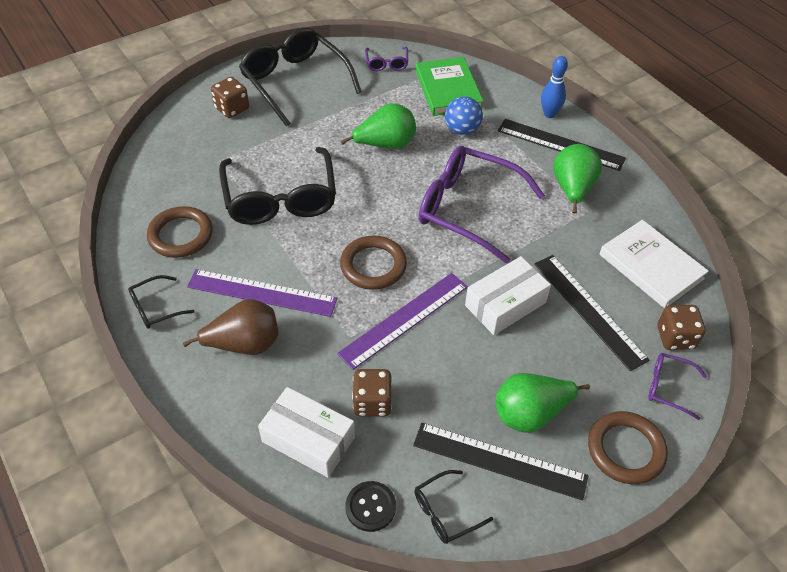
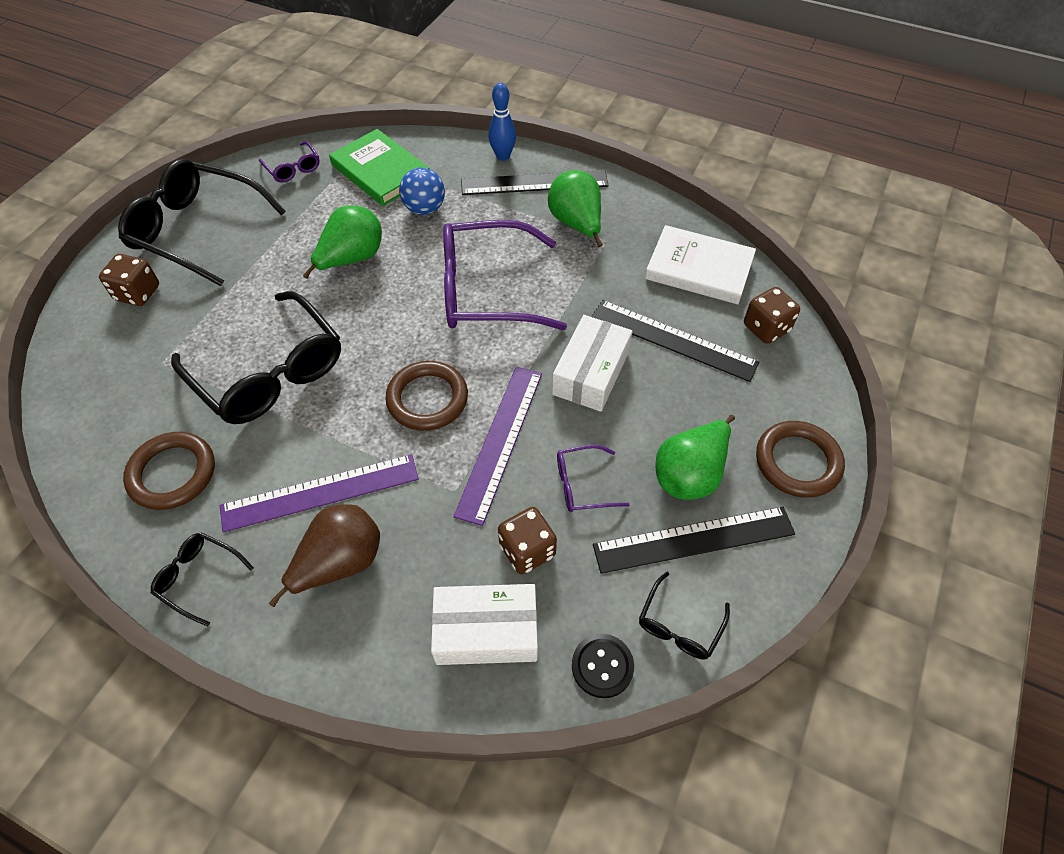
camera: 30 degrees left, 5 degrees up
(155, 308) = (199, 578): black glasses -> black glasses turned 90 degrees clockwise
(668, 387) = (792, 380): purple glasses -> purple glasses (582, 485)

